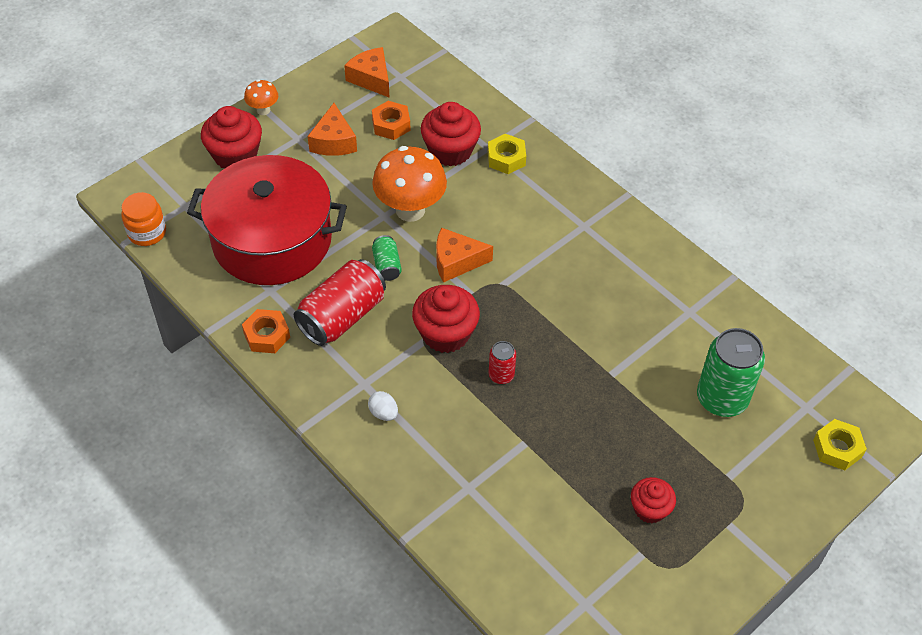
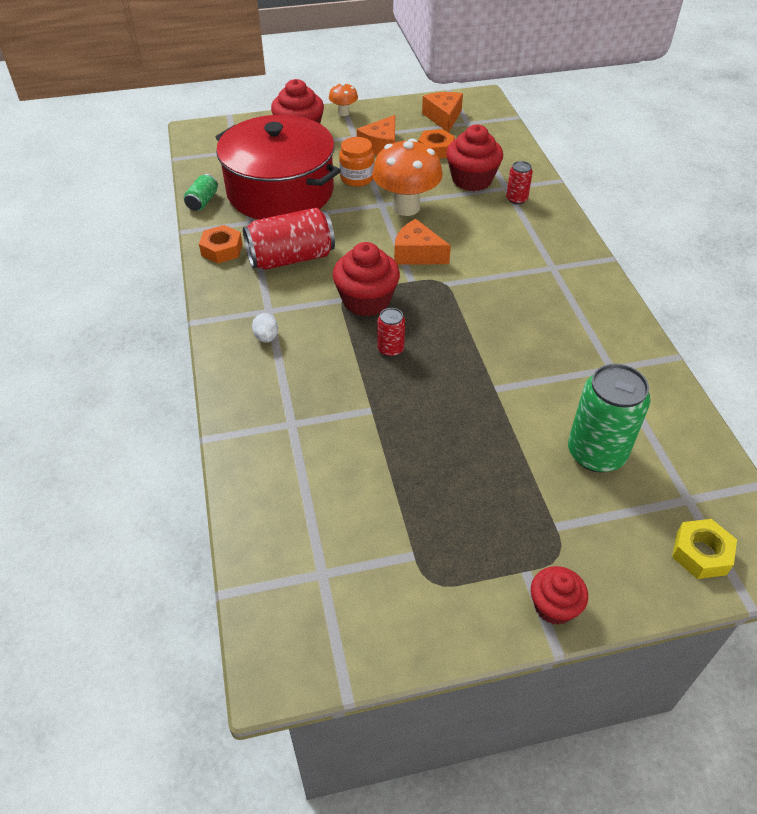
camera: 30 degrees right, 5 degrees down
(147, 232) = (195, 157): orange jar -> orange jar (357, 178)
(387, 265) = (356, 237): green can -> green can (202, 201)
(506, 158) = (516, 199): yellow nut -> red can
(650, 509) = (451, 518): red cupcake -> red cupcake (554, 606)

